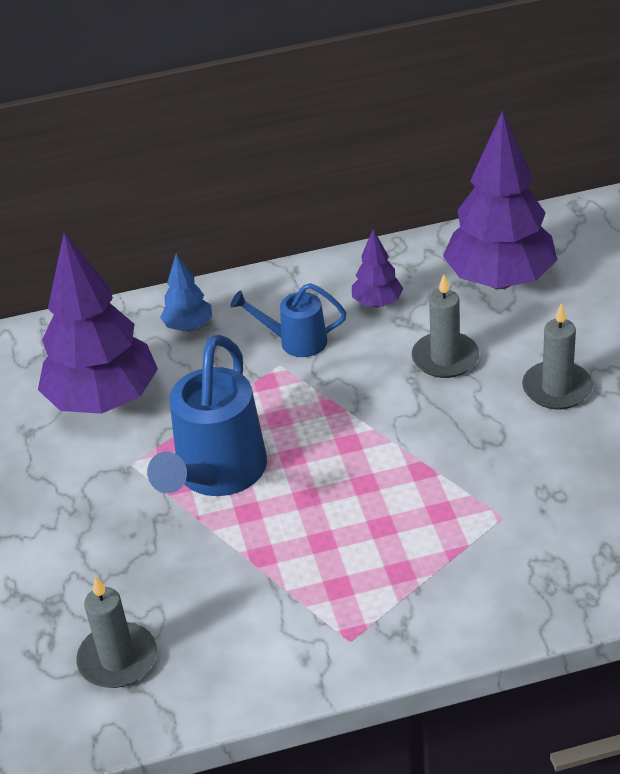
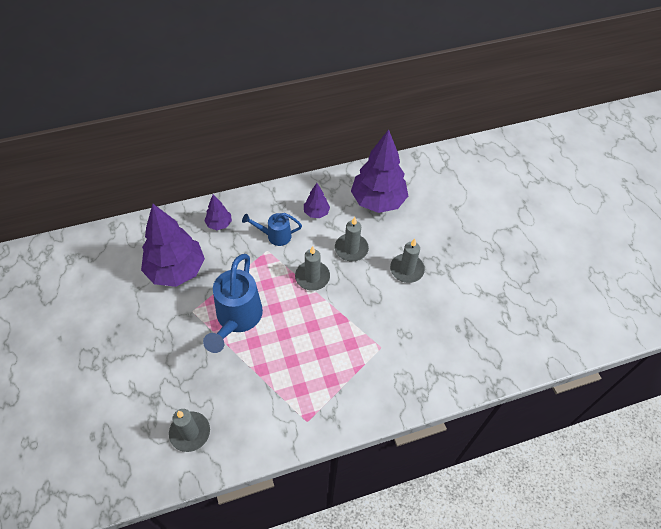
camera: 10 degrees left, 15 degrees up
(188, 326) = (219, 224): blue tree -> purple tree
(367, 405) = (312, 277): none -> grey candle

